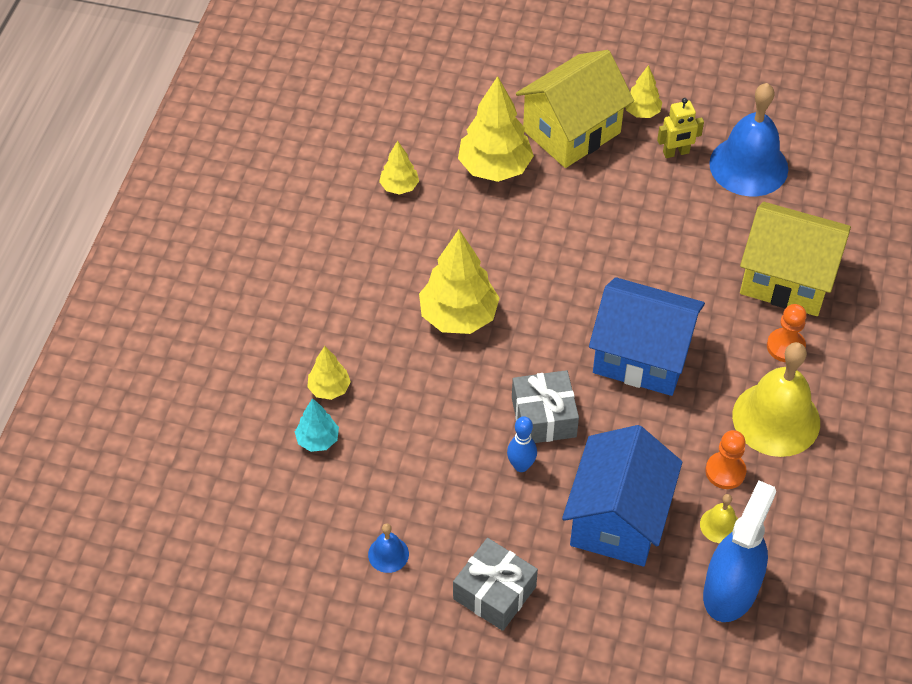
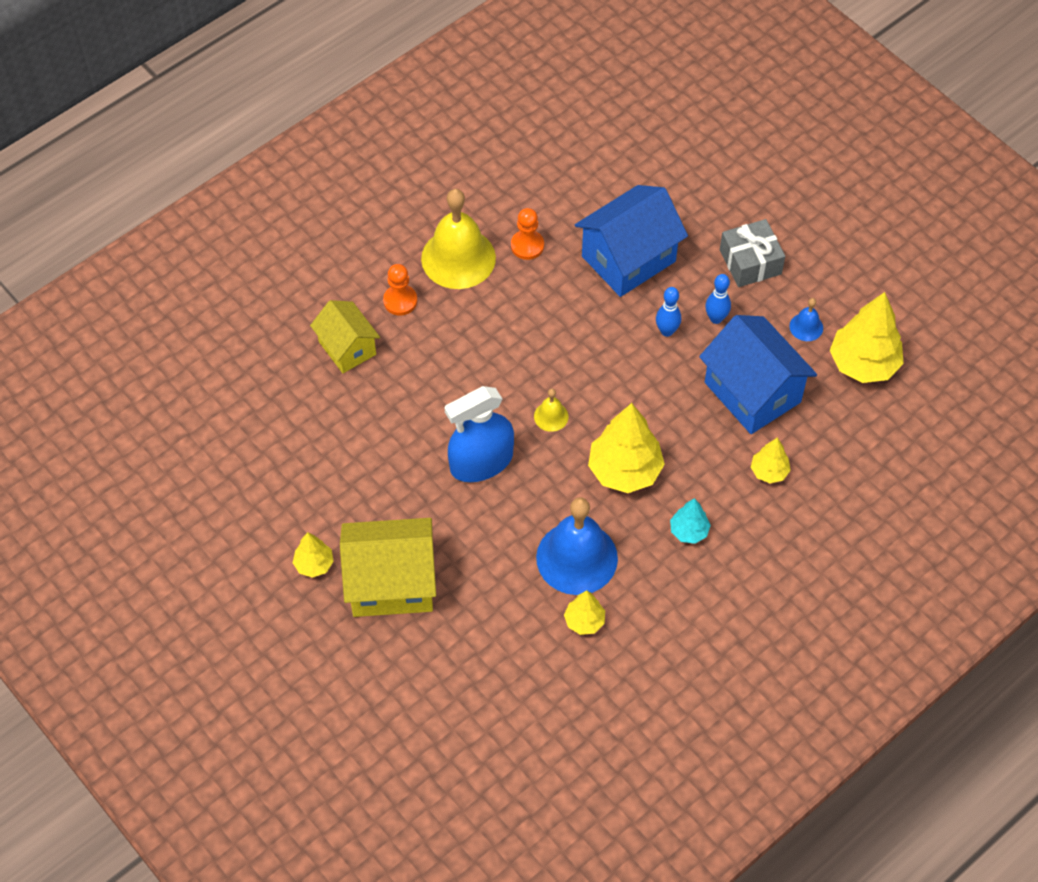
camera: 145 degrees left, 5 degrees up
(318, 440) = (804, 436): turquoise tree -> turquoise tree (688, 531)
(484, 508) = (716, 318): none -> blue bowling pin
(494, 168) = (488, 588): yellow tree -> yellow tree (863, 364)
(543, 417) = (622, 355): grey gift -> none
(642, 356) = (511, 356): blue house -> blue house (752, 392)
(676, 153) = (324, 506): yellow robot -> none
(720, 525) = (563, 216): yellow bell -> yellow bell (551, 416)
(730, 589) = (592, 177): blue spray bottle -> blue spray bottle (481, 462)
(748, 166) = (278, 457): blue bell -> blue bell (577, 558)
(786, 279) = (347, 348): yellow house -> yellow house, size x0.62

